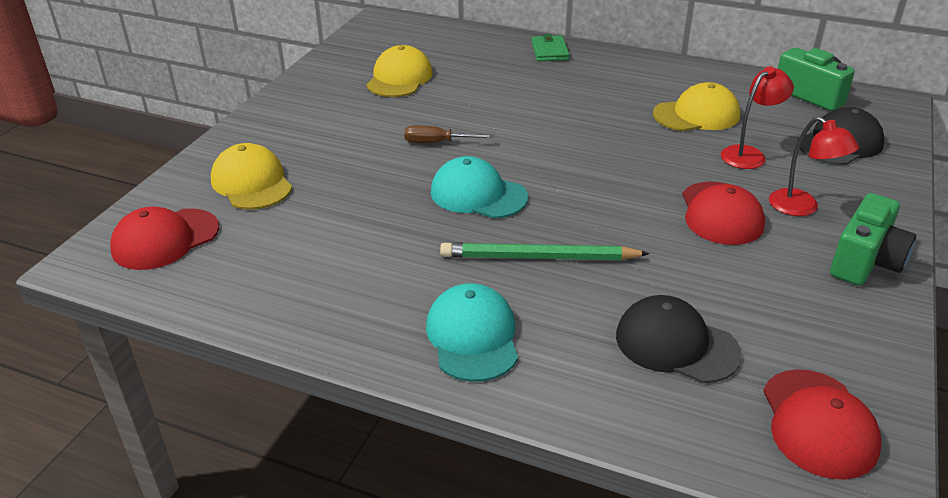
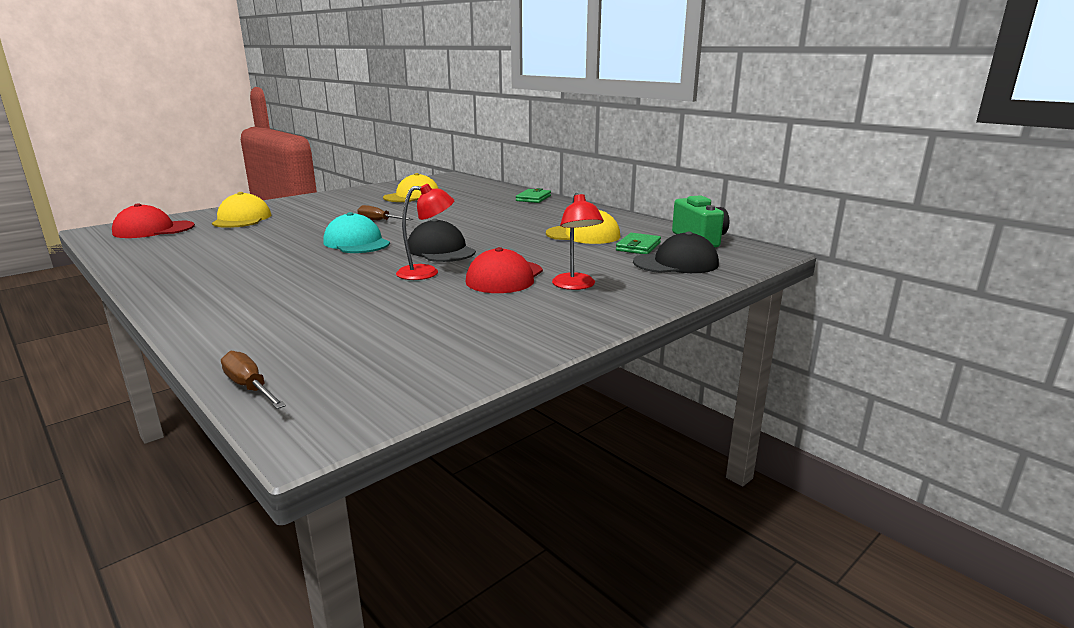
camera: 25 degrees right, 15 degrees down
(472, 336) = (220, 294): turquoise cap -> none
(539, 258) = (335, 272): green pencil -> none
(676, 344) = (337, 325): black cap -> black cap (440, 250)
(736, 463) = (250, 387): none -> brown screwdriver
(749, 154) = (586, 256): red lamp -> red lamp (427, 272)
(773, 123) = (638, 247): none -> green wallet
(818, 423) = (353, 386): red cap -> none
(865, 262) = (573, 319): green camera -> none

